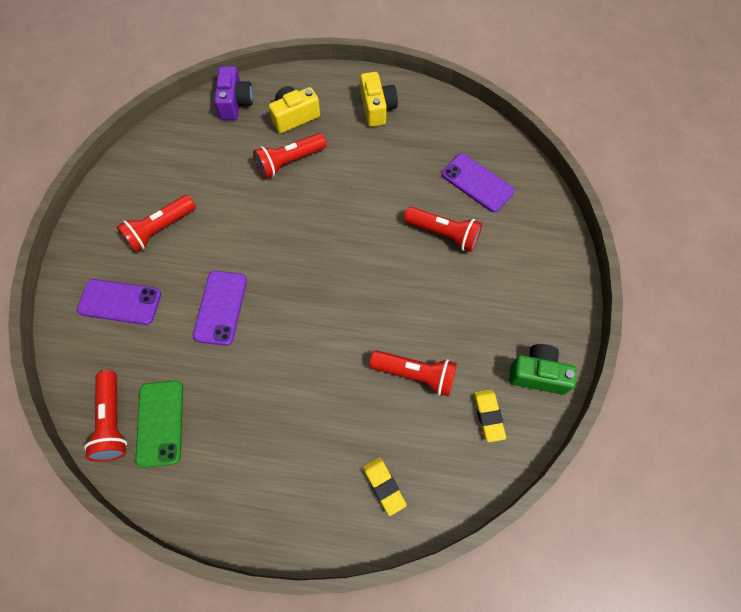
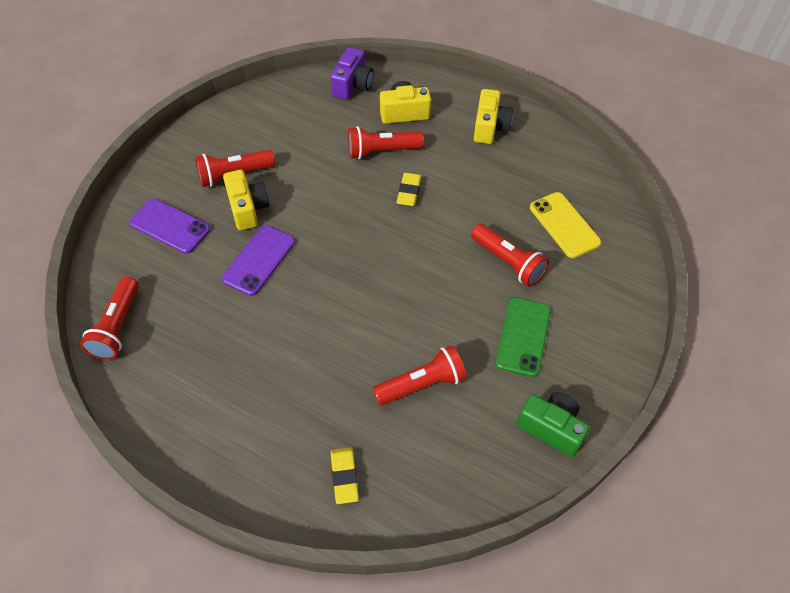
camera: 20 degrees right, 10 degrees down
(160, 423) = (158, 343): green phone -> green phone (523, 336)
(188, 259) = (248, 208): none -> yellow camera
(415, 374) = (422, 384): red flashlight -> red flashlight turned 60 degrees counterclockwise
(477, 183) = (564, 225): purple phone -> yellow phone
(488, 416) = (481, 449): yellow eraser -> yellow eraser (409, 192)

